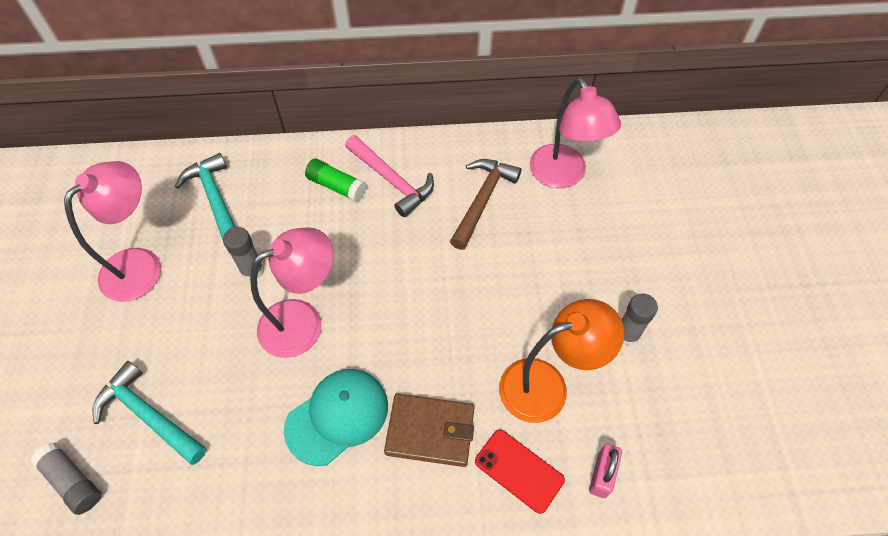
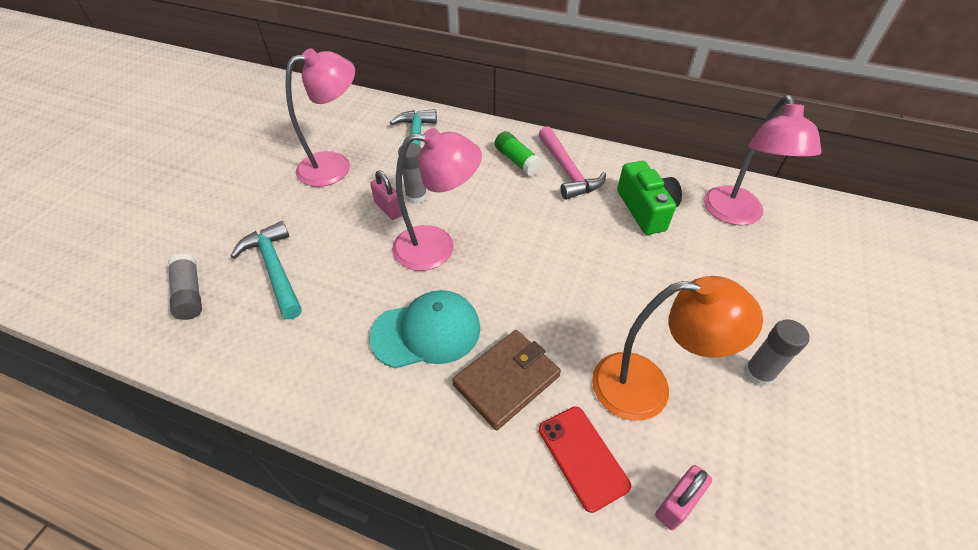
camera: 25 degrees right, 10 degrees down
(230, 296) = (388, 209): none -> pink padlock
(430, 431) = (507, 380): brown wallet -> brown wallet turned 75 degrees counterclockwise
(482, 200) = (645, 209): brown hammer -> green camera

